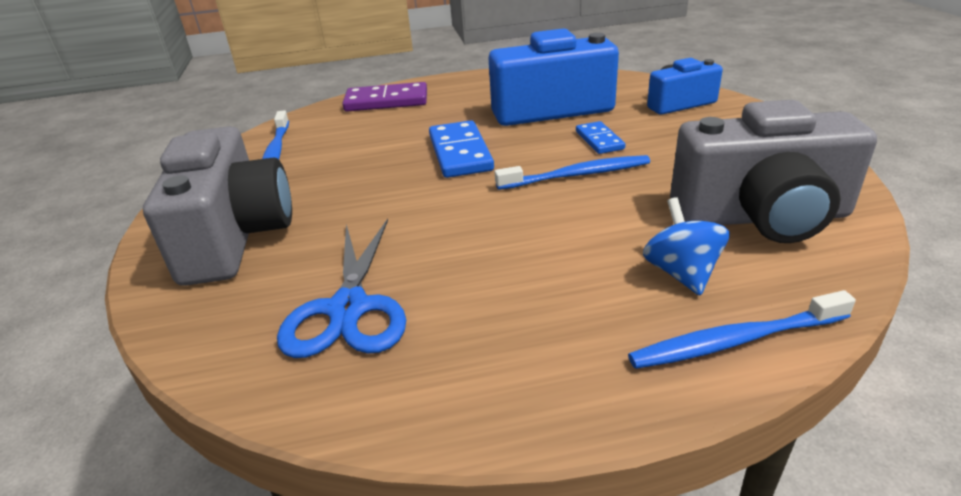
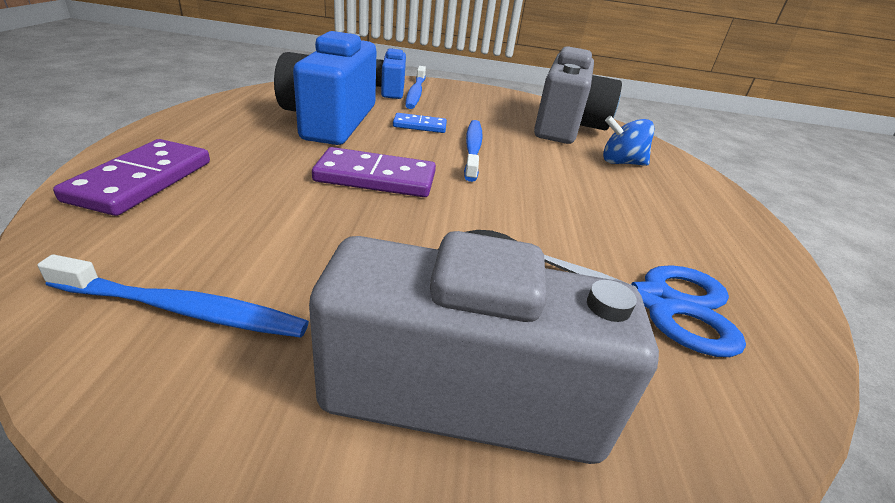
camera: 80 degrees left, 0 degrees up
(460, 153) = (376, 178): blue domino -> purple domino
(734, 341) = (687, 172): blue toothbrush -> blue toothbrush (415, 93)

